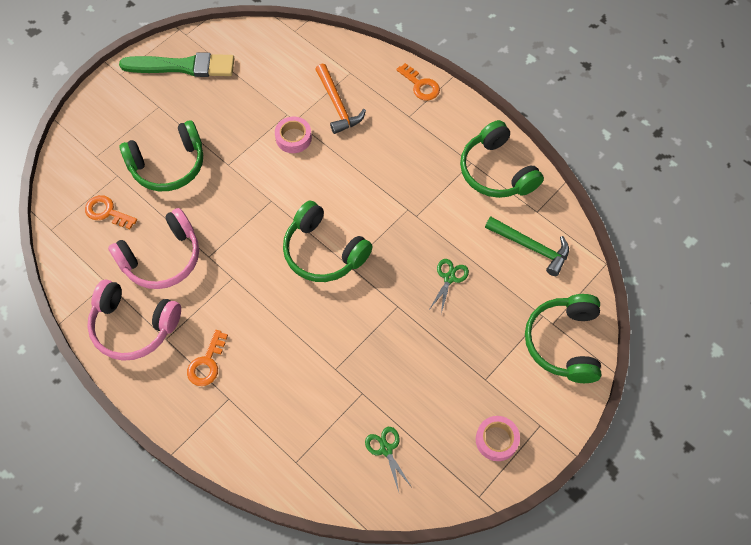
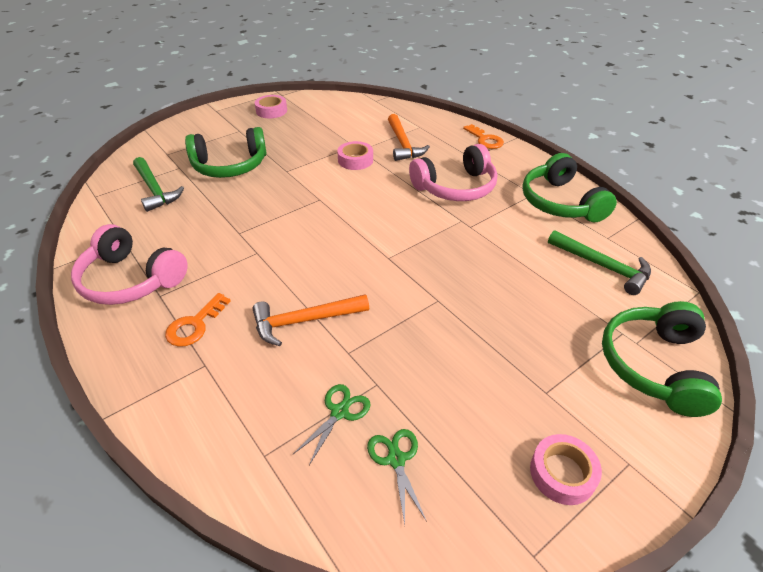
camera: 10 degrees right, 20 degrees down
(107, 212) = (155, 190): orange key -> green hammer
(162, 258) = (190, 229): pink headphones -> pink headphones (455, 187)
(183, 66) = (271, 111): green brush -> pink tape
(294, 345) = (304, 321): none -> orange hammer
(323, 252) = (362, 243): green headphones -> none
(449, 278) = (503, 282): green scissors -> green scissors (339, 412)

